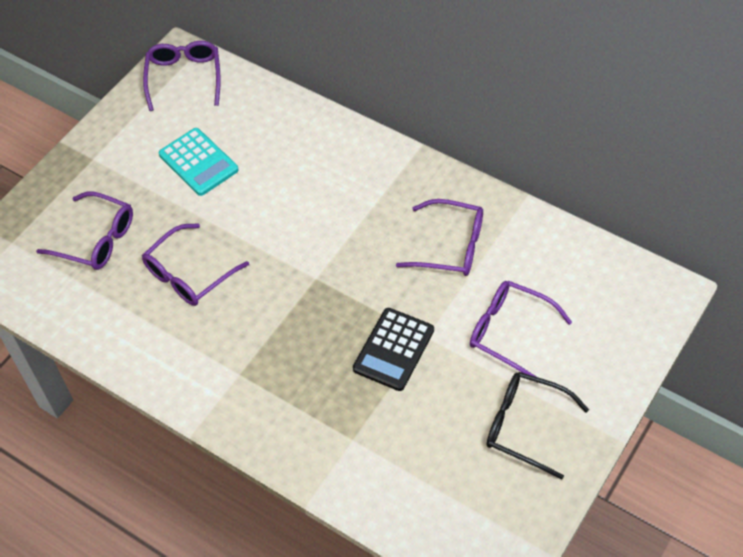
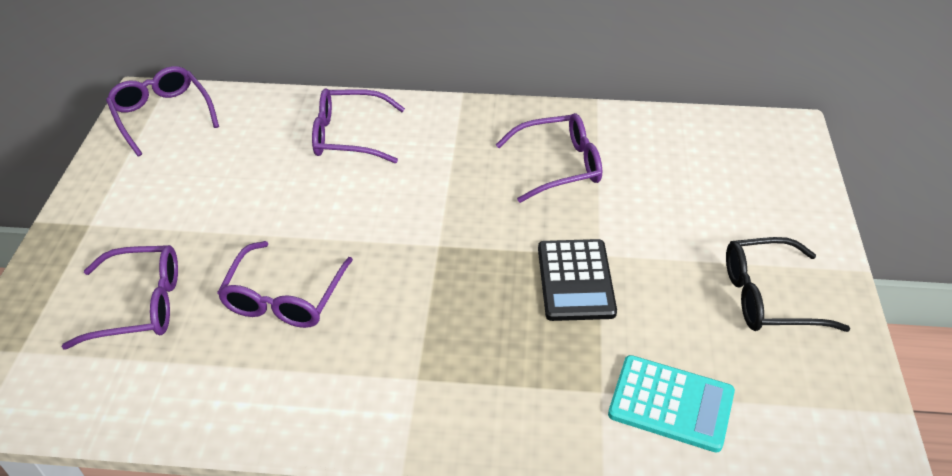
camera: 30 degrees left, 10 degrees down
(198, 162) = (227, 185): turquoise calculator -> turquoise calculator (671, 404)
(510, 332) = (679, 217): purple glasses -> purple glasses (349, 136)

